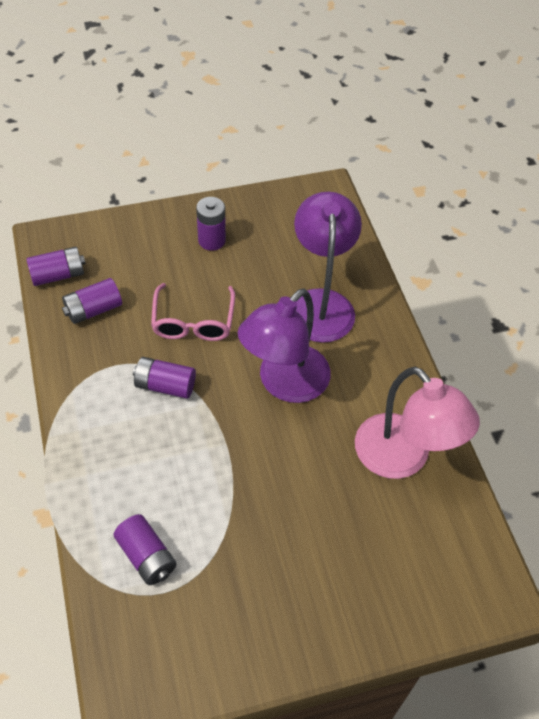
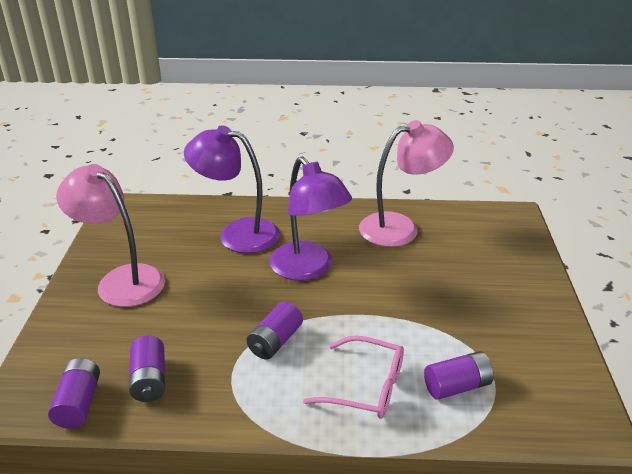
camera: 70 degrees left, 20 degrees down
(193, 322) = (211, 309): pink glasses -> pink glasses (366, 387)
(211, 240) = (121, 280): purple battery -> pink lamp

